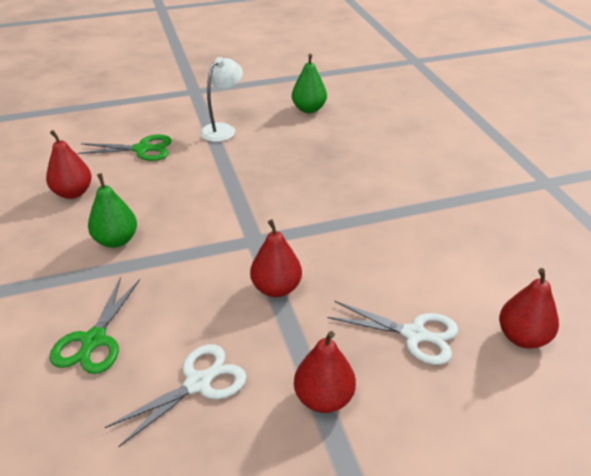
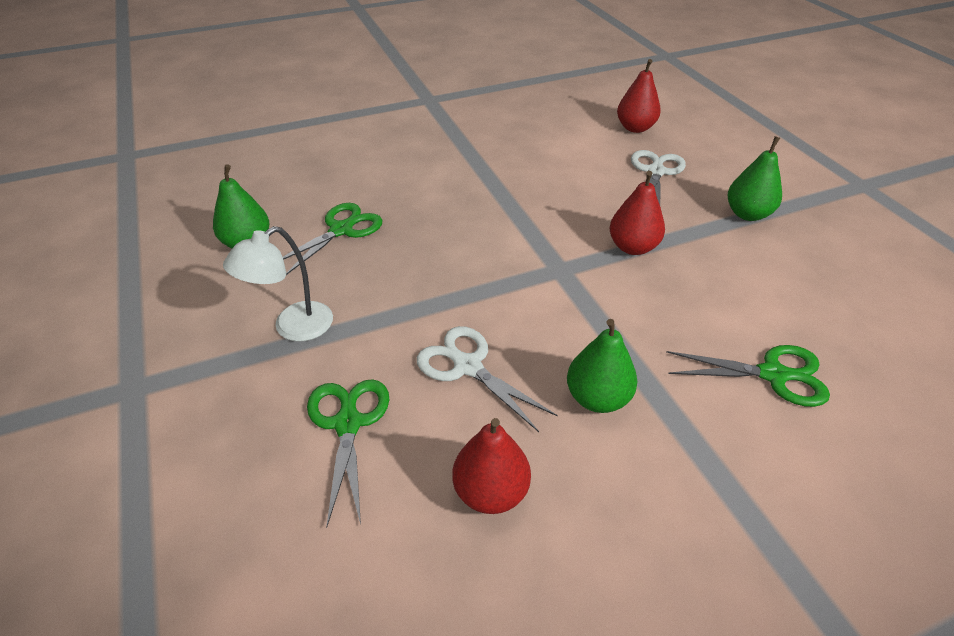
camera: 95 degrees left, 5 degrees up
(198, 383) = (777, 285): white scissors -> white scissors (468, 366)
(223, 129) = (293, 328): white lamp -> white lamp turned 75 degrees counterclockwise
(319, 141) = (341, 230): none -> green scissors
(323, 398) = (747, 214): red pear -> green pear

